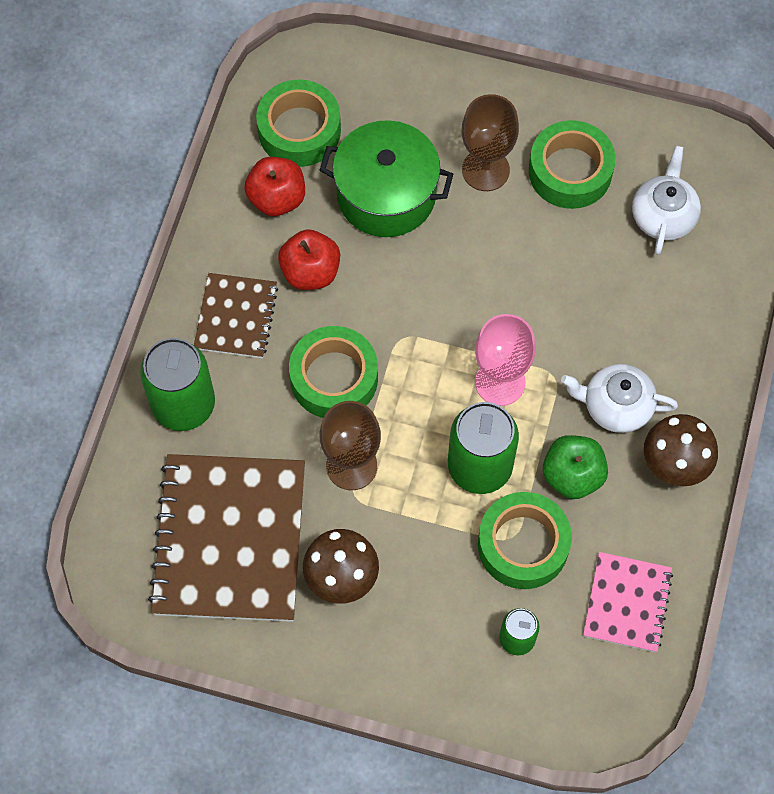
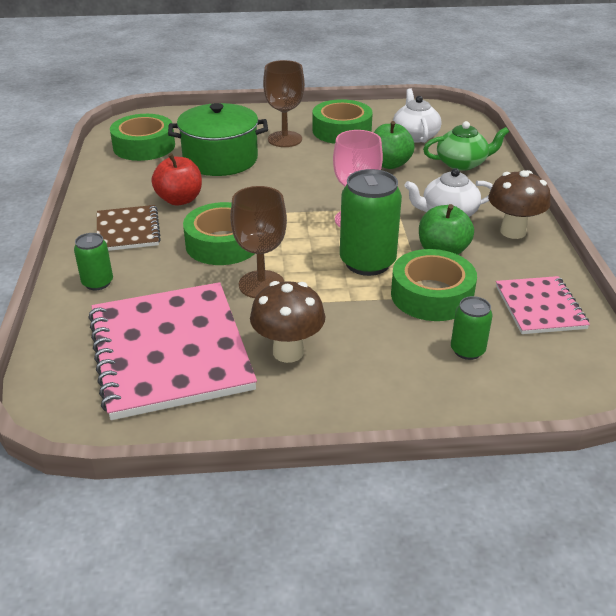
camera: 20 degrees left, 30 degrees down
(183, 405) = (97, 283): green can -> green can, size x0.54
(229, 539) = (170, 351): brown notebook -> pink notebook
(277, 198) = (139, 174): red apple -> none
(596, 275) = (389, 164): none -> green apple
(691, 304) = (462, 163): none -> green teapot

